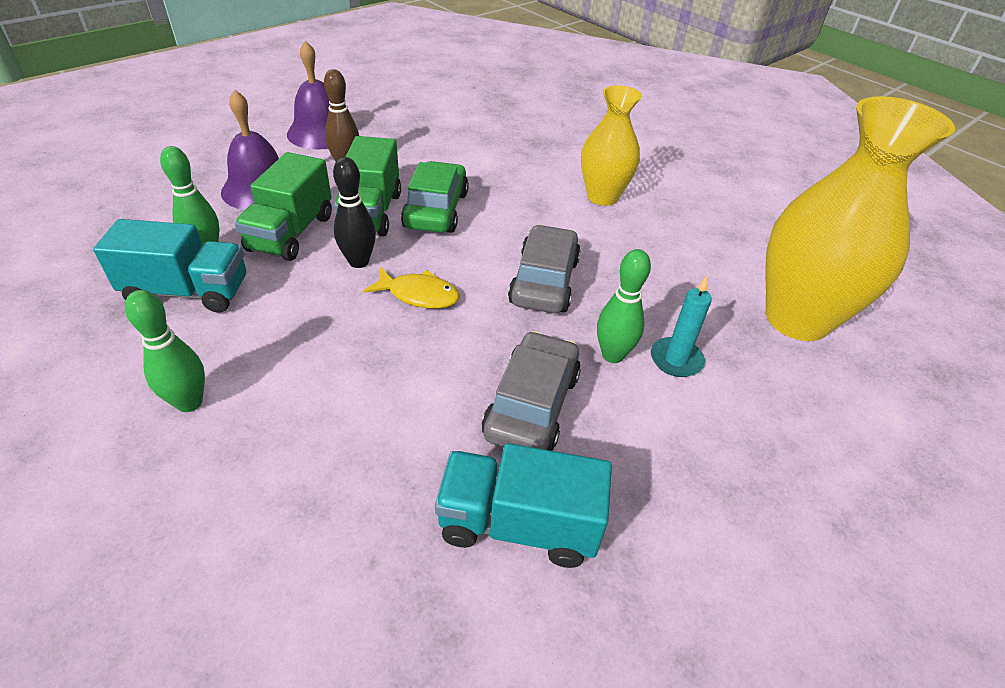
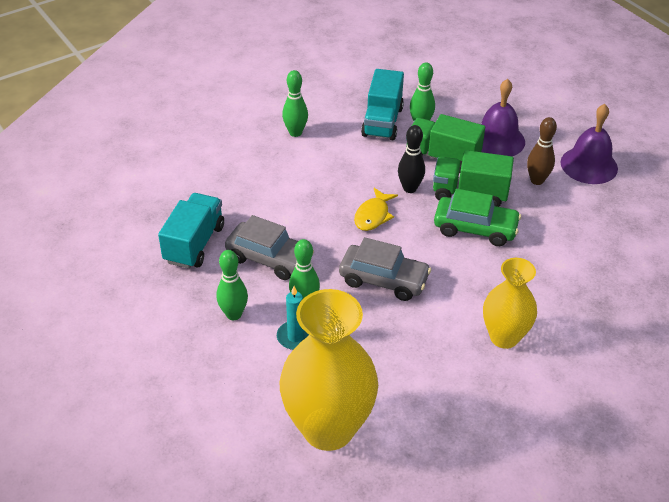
camera: 100 degrees right, 0 degrees up
(664, 436) = (234, 314): none -> green bowling pin

